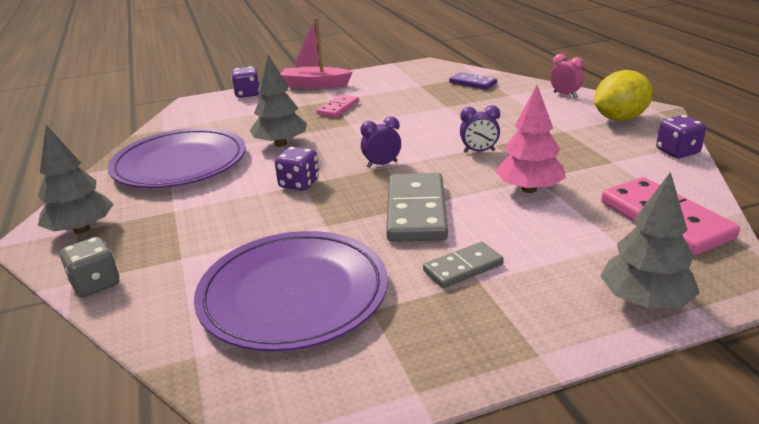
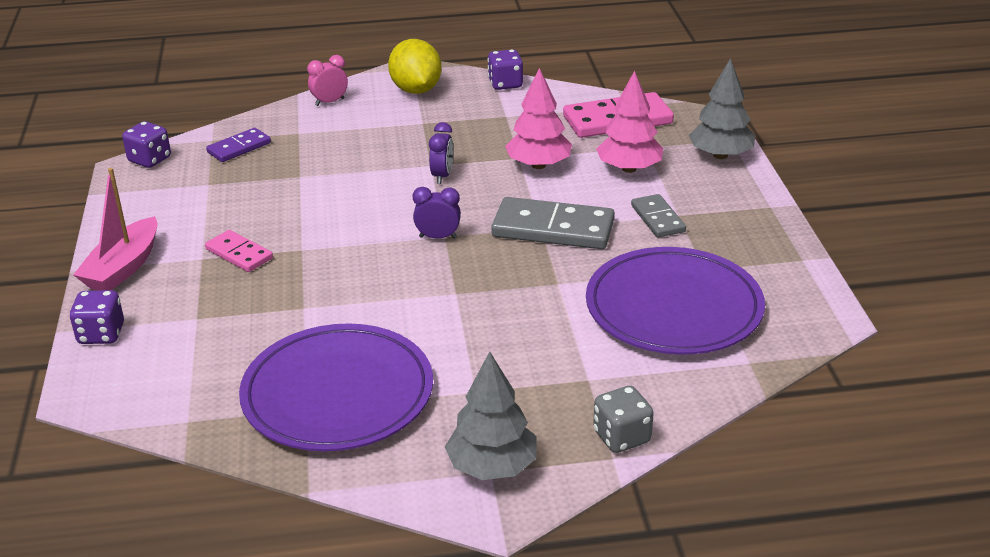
camera: 80 degrees left, 5 degrees up
(281, 144) = (330, 306): grey tree -> none
(299, 184) = (455, 296): purple dice -> purple dice (150, 160)
(382, 164) = (438, 237): purple clock -> purple clock turned 105 degrees clockwise
(559, 239) = (629, 168): none -> pink tree

